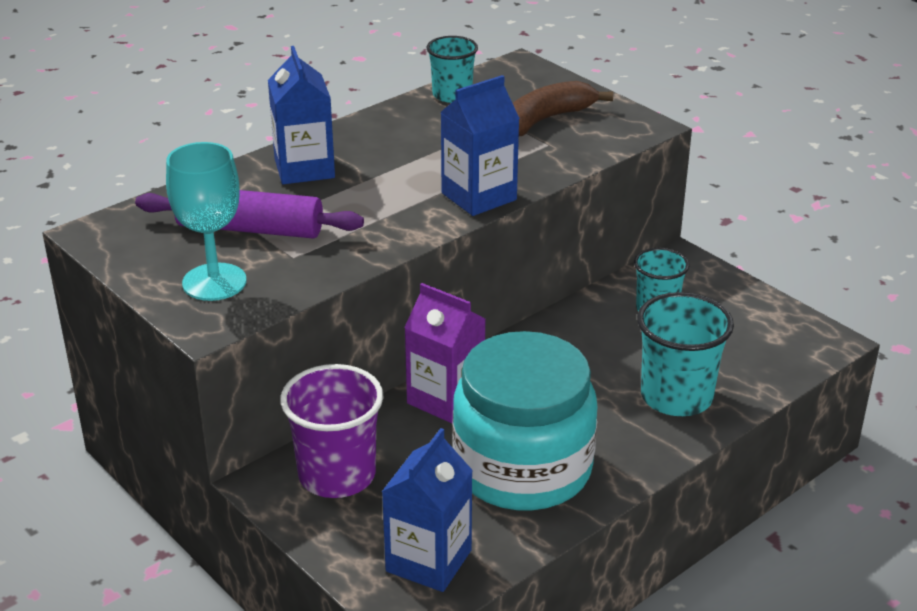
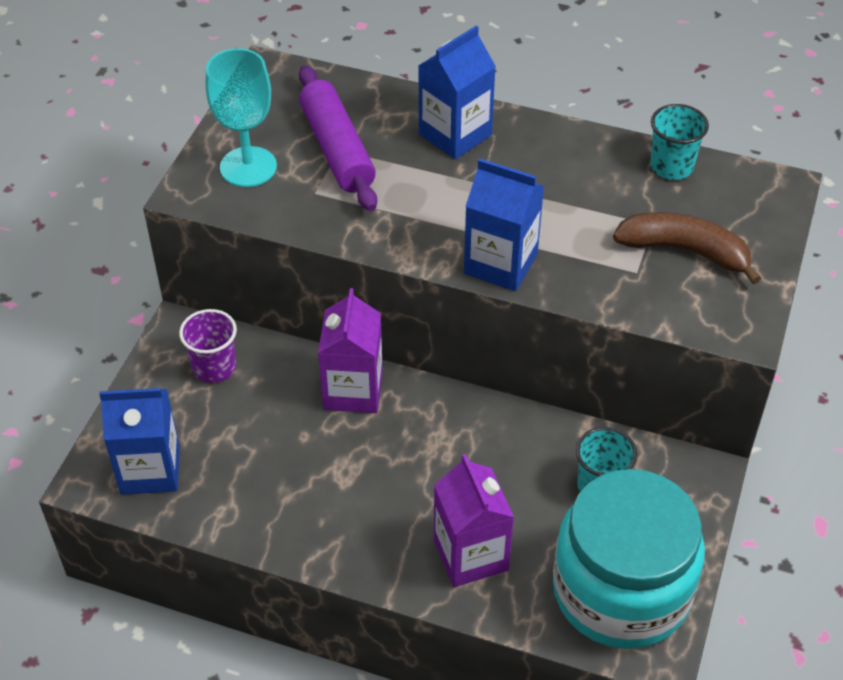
camera: 60 degrees right, 15 degrees up
(337, 475) = (214, 367): purple cup -> purple cup, size x0.64
(522, 468) = (296, 482): turquoise jar -> turquoise jar (621, 590)
(676, 397) = (470, 555): turquoise cup -> purple carton

